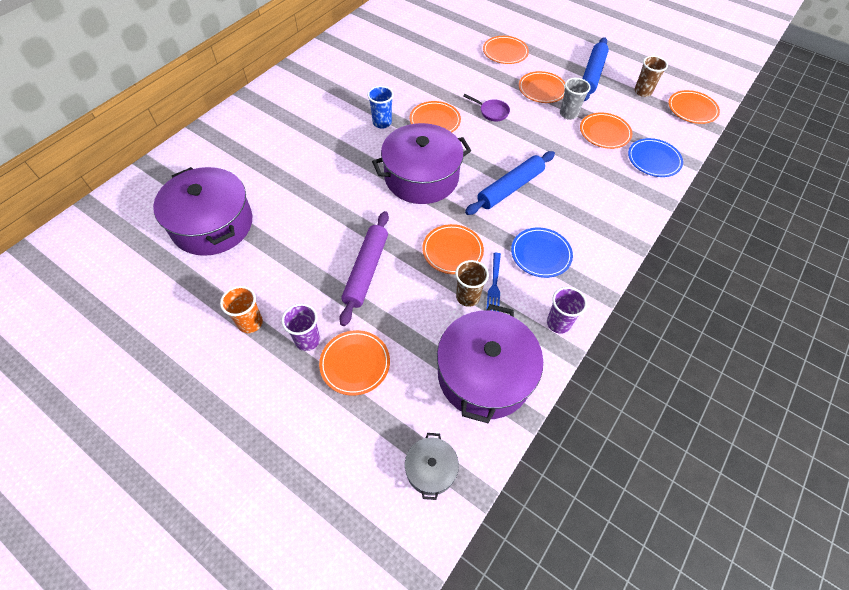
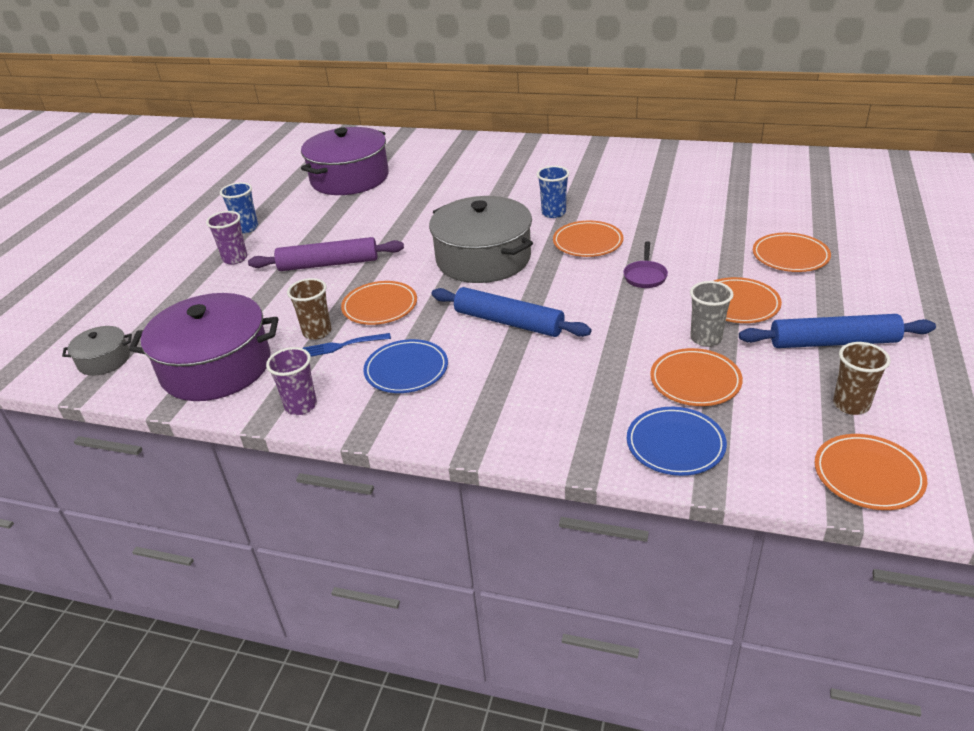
camera: 75 degrees right, 20 degrees down
(250, 323) = (246, 228): orange cup -> blue cup
(355, 363) = (214, 289): orange plate -> none
(421, 177) = (483, 259): purple pot -> grey pot

